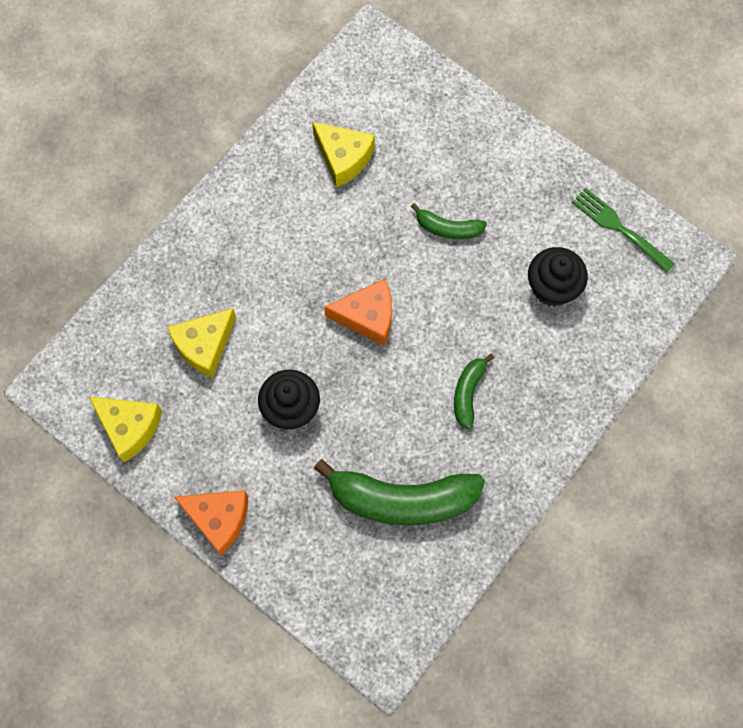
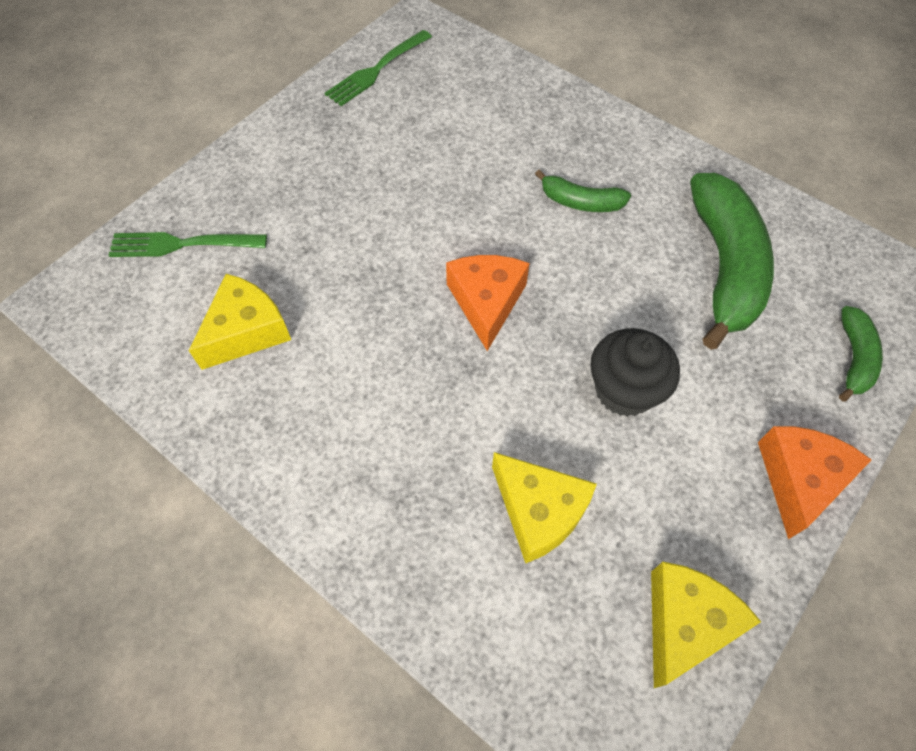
camera: 90 degrees left, 10 degrees down
(419, 106) = (183, 244): none -> green fork
(448, 228) = (365, 217): green banana -> green banana (854, 358)
(552, 288) = (447, 125): black cupcake -> none

